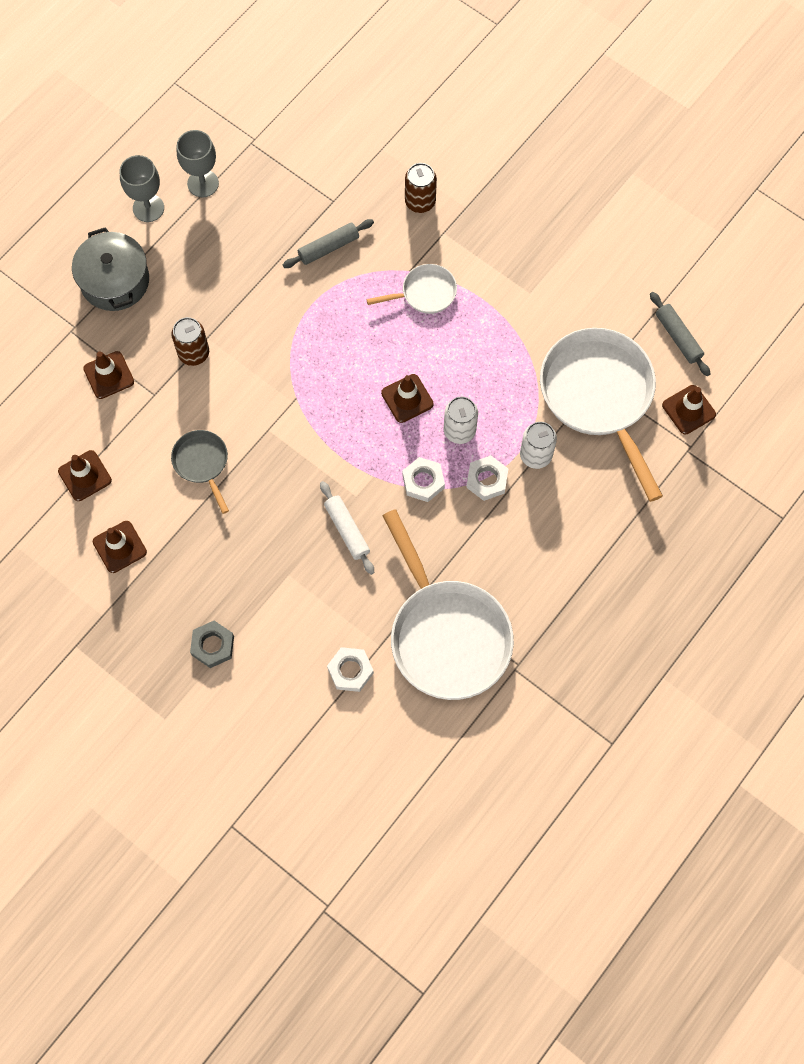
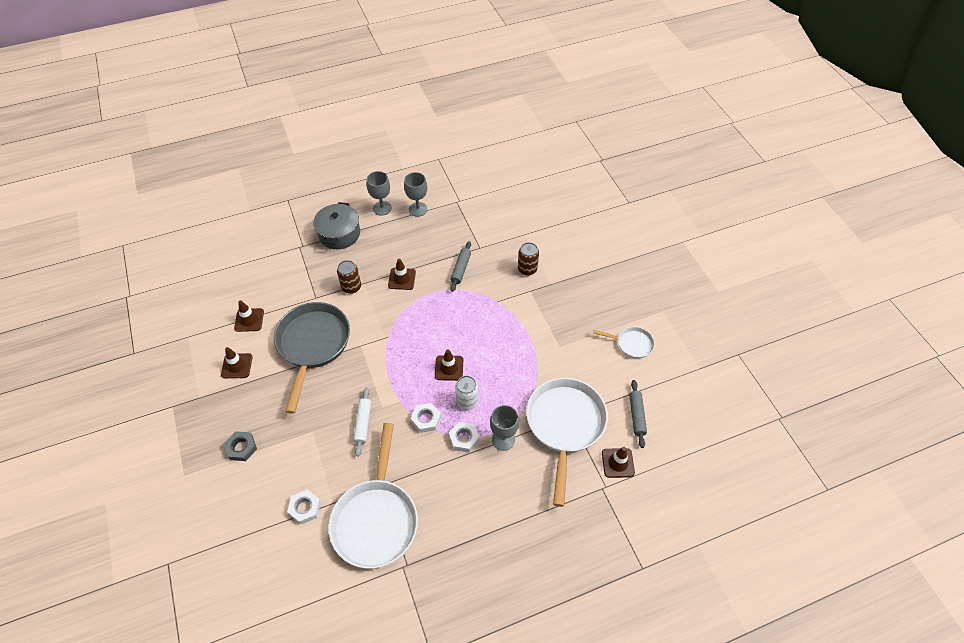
camera: 30 degrees right, 15 degrees down
(109, 375) = (300, 277): brown traffic cone -> brown traffic cone (402, 279)
(202, 463) = (313, 345): grey pan -> grey pan, size x2.07
(328, 248) = (461, 269): grey rolling pin -> grey rolling pin turned 75 degrees counterclockwise
(425, 293) = (498, 317): white pan -> white pan (632, 344)
(535, 455) = (503, 439): white can -> grey goblet

